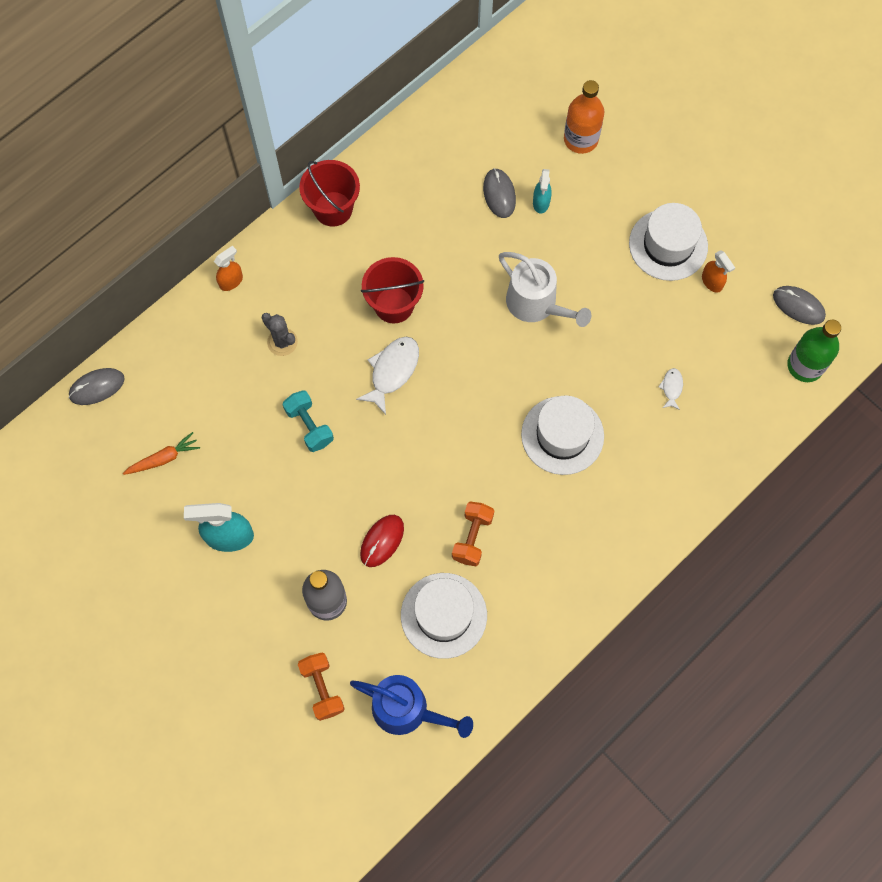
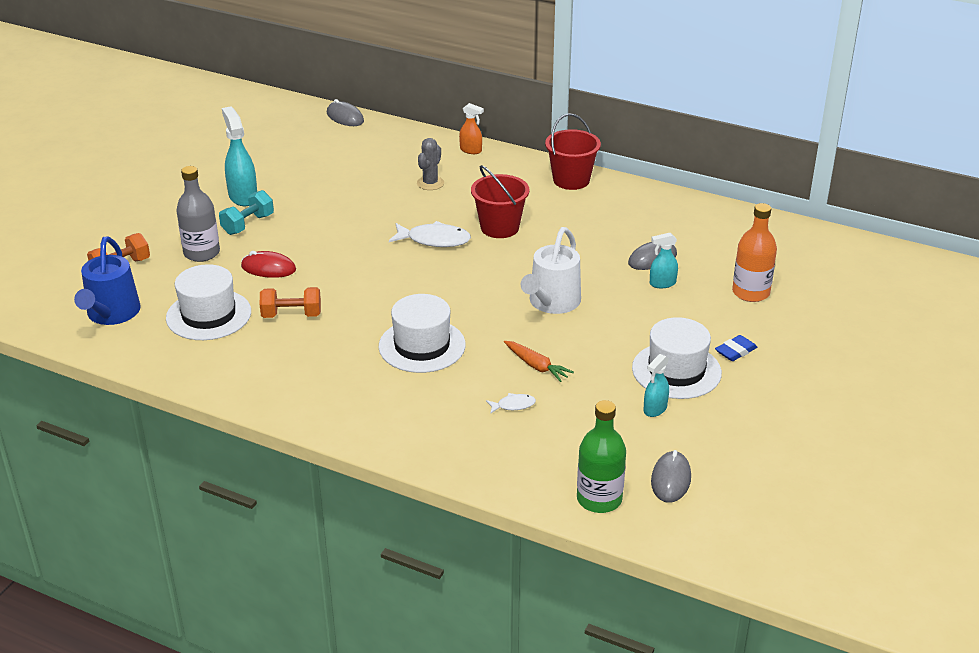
camera: 70 degrees right, 35 degrees down
(164, 458) = (298, 155): orange carrot -> orange carrot (536, 366)
(309, 426) = (360, 211): turquoise dumbbell -> turquoise dumbbell (248, 224)
(658, 189) = (735, 351): none -> blue eraser
(712, 282) = (655, 409): orange spray bottle -> turquoise spray bottle

